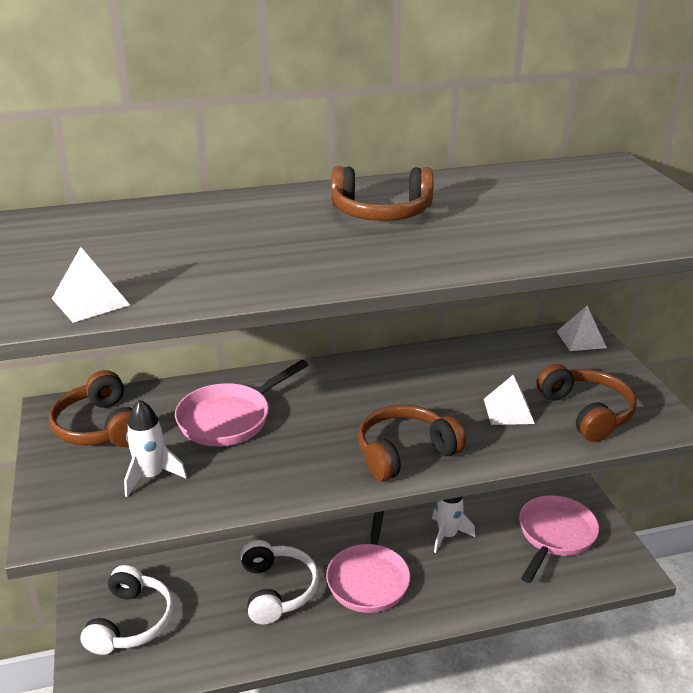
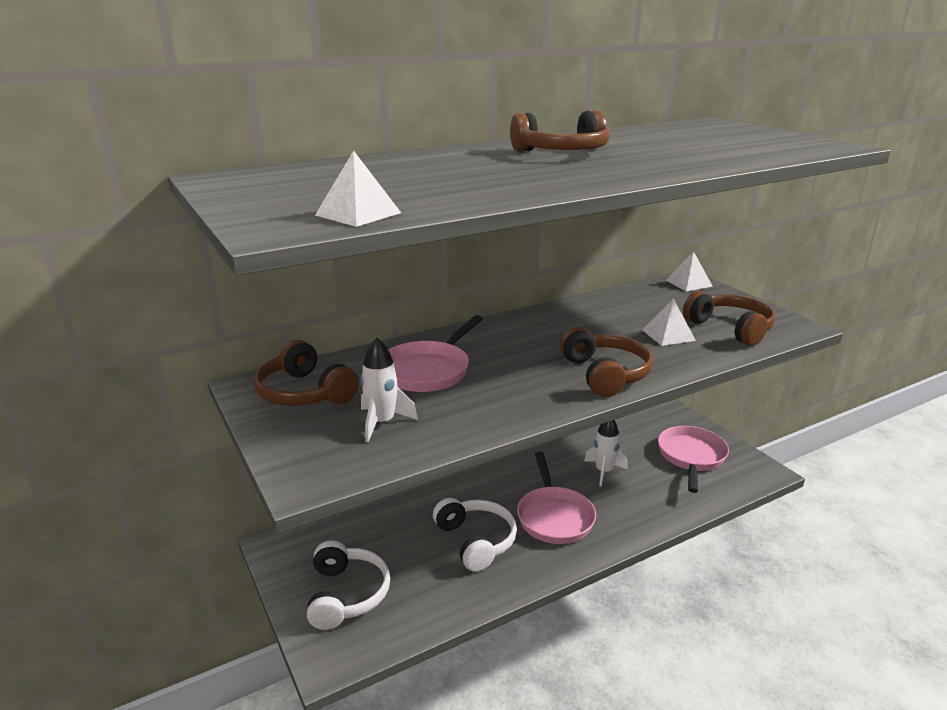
camera: 15 degrees left, 5 degrees down
(405, 453) = (604, 374): brown headphones -> brown headphones turned 120 degrees clockwise

